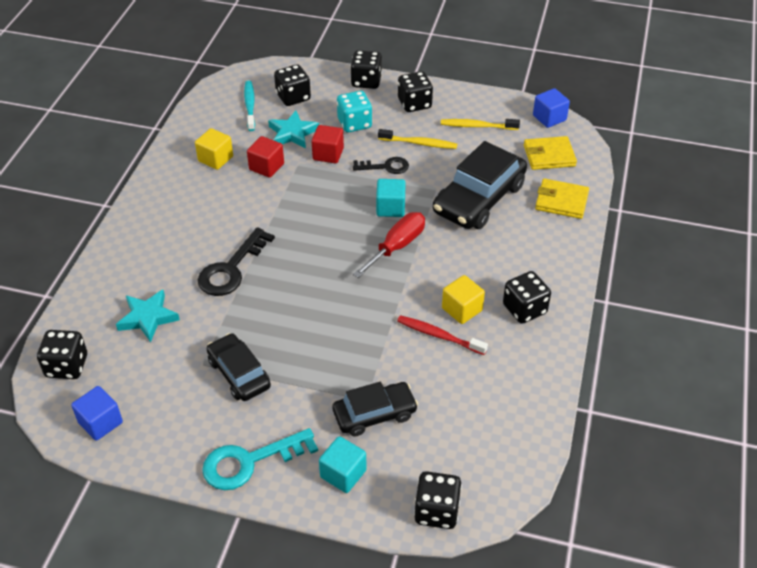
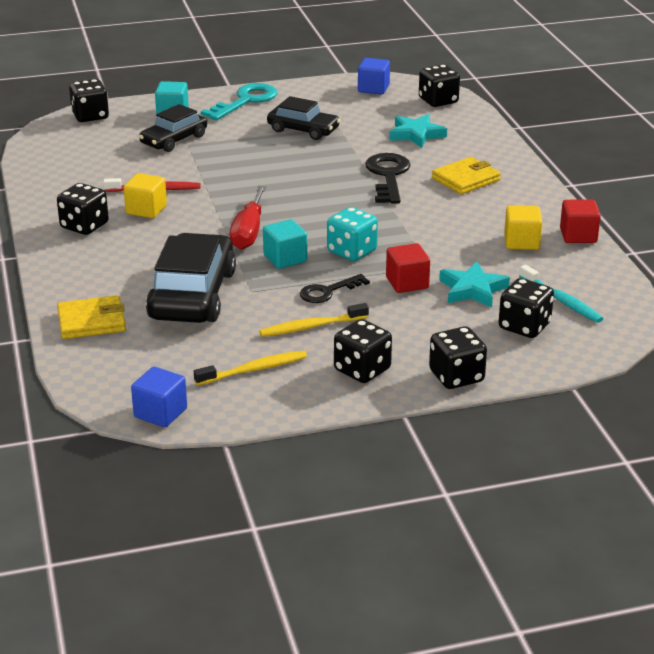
camera: 150 degrees right, 15 degrees down
(266, 167) = (459, 252): red cube -> red cube (578, 235)
(354, 123) = (413, 322): turquoise dice -> turquoise dice (352, 251)
(549, 155) = (134, 365): yellow wallet -> yellow wallet (466, 179)

